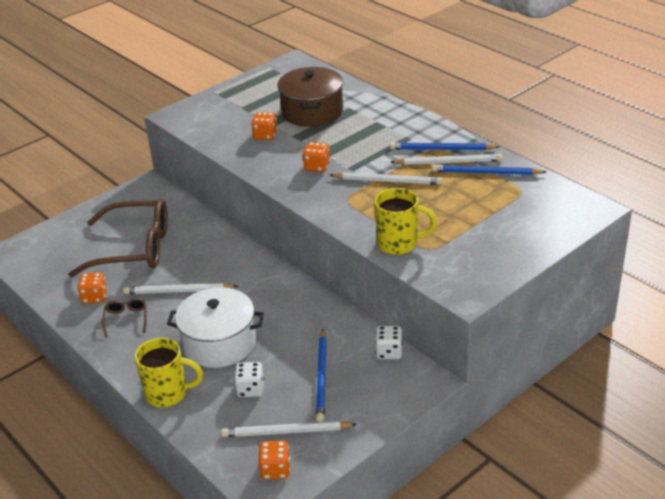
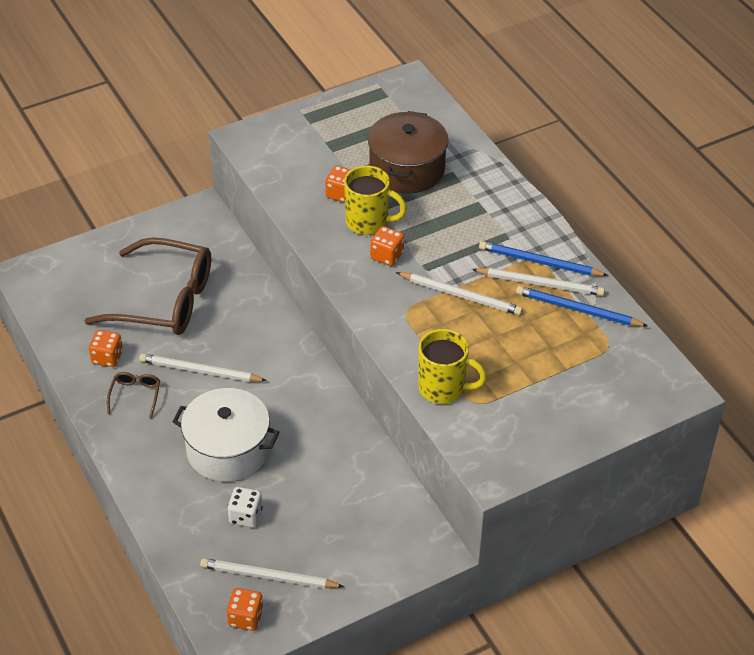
camera: 10 degrees right, 10 degrees up
(168, 393) = (158, 501): yellow mug -> yellow mug (368, 222)
(322, 377) = (325, 519): blue pencil -> none
(389, 352) = (406, 505): white dice -> none

